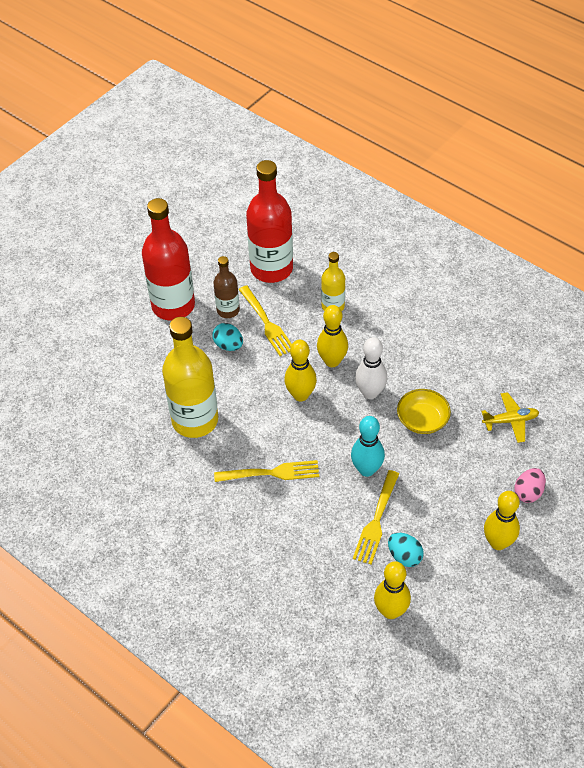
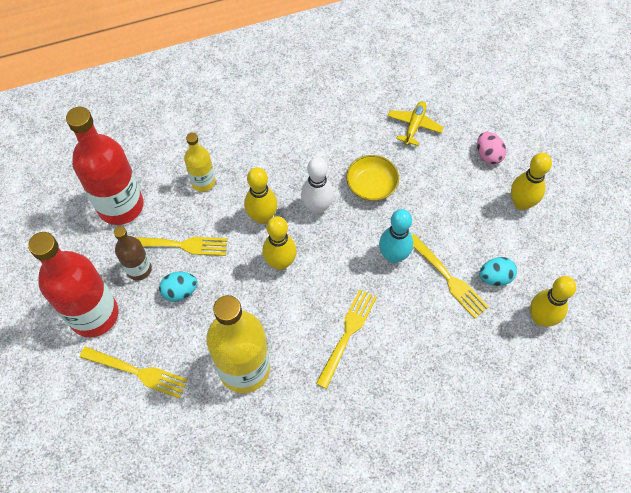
camera: 60 degrees left, 10 degrees up
(147, 356) = (136, 372): none -> yellow fork

